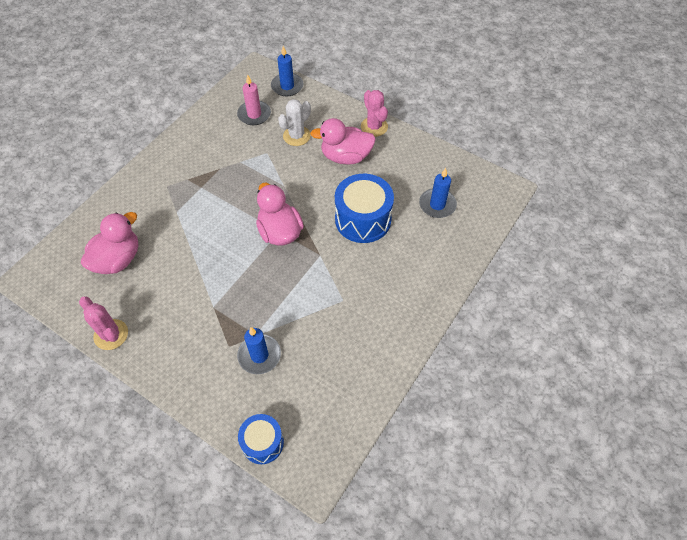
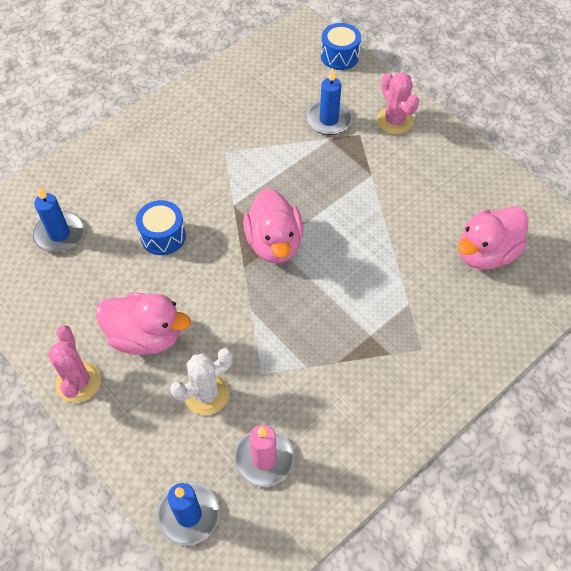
camera: 165 degrees left, 0 degrees up
(111, 334) = (487, 170): pink cactus -> pink cactus (394, 121)
(363, 219) = (163, 236): blue drum -> blue drum, size x0.60

